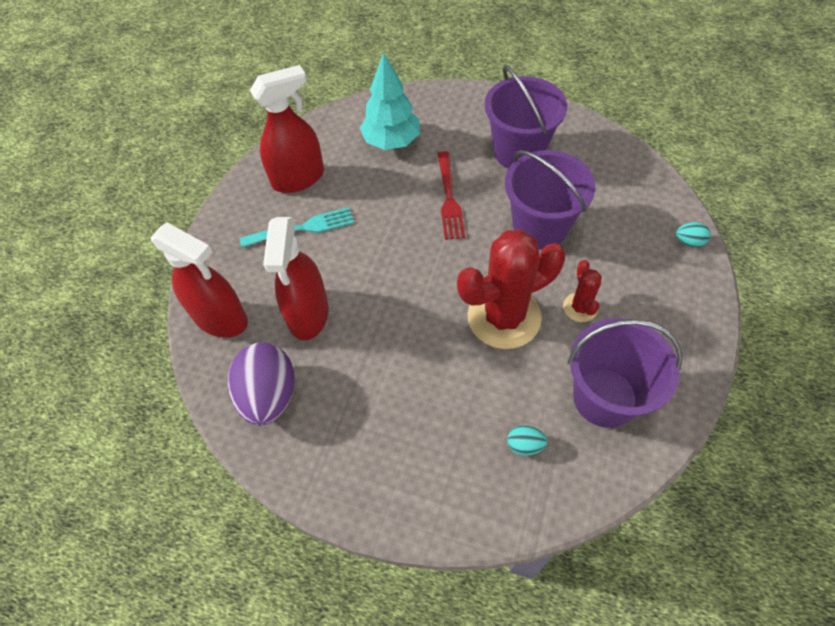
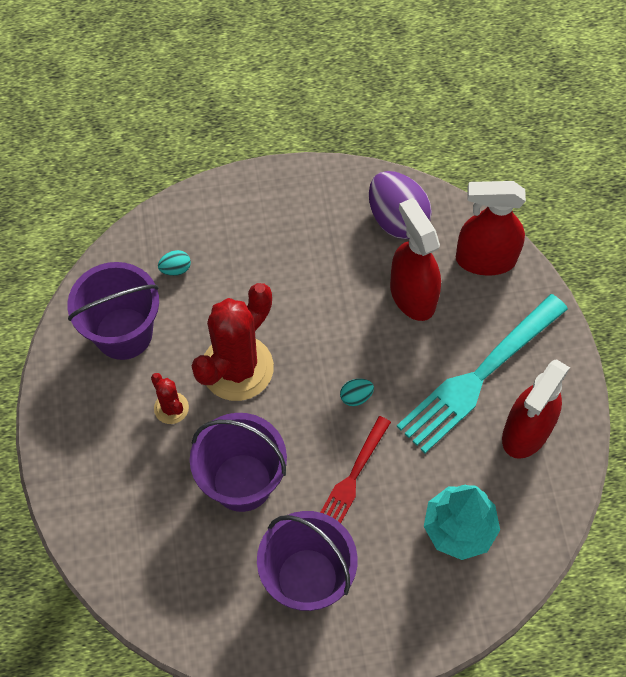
camera: 150 degrees right, 5 degrees up
(302, 228) = (479, 376): turquoise fork -> turquoise fork, size x1.76
(449, 198) = (352, 477): red fork -> red fork turned 120 degrees counterclockwise
(689, 242) = (84, 531): turquoise egg -> turquoise egg (356, 397)

